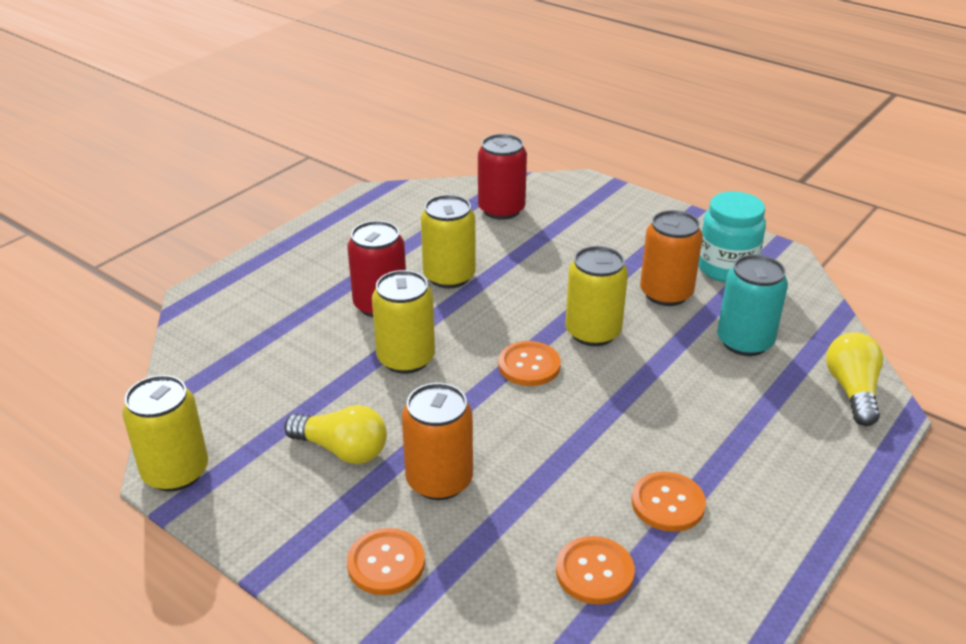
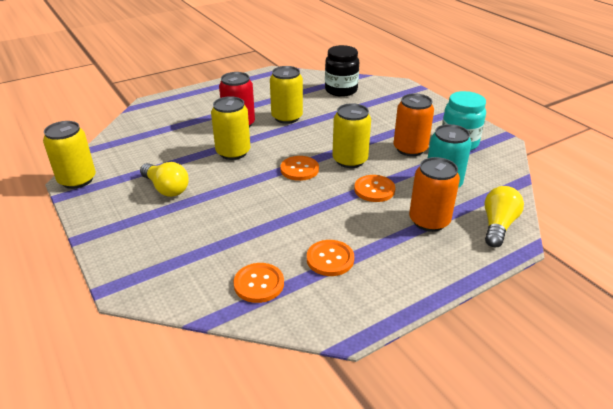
camera: 20 degrees right, 0 degrees up
(386, 563) = (147, 249): orange button -> orange button (374, 189)
(439, 480) = (206, 215): orange can -> orange can (429, 221)
(501, 209) = (341, 90): red can -> black jar

